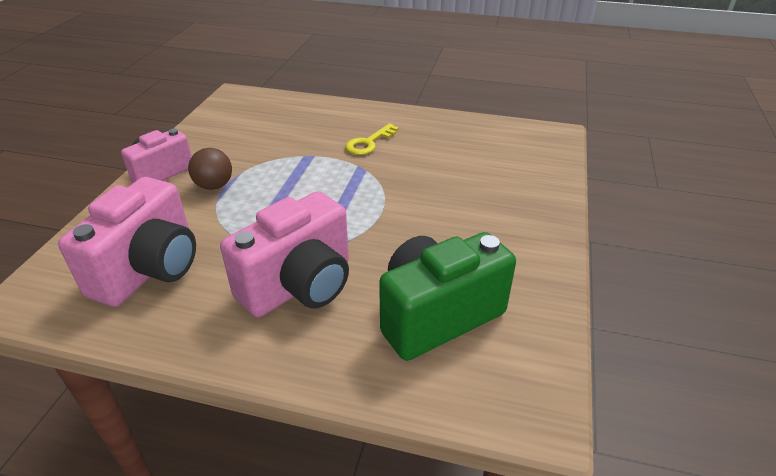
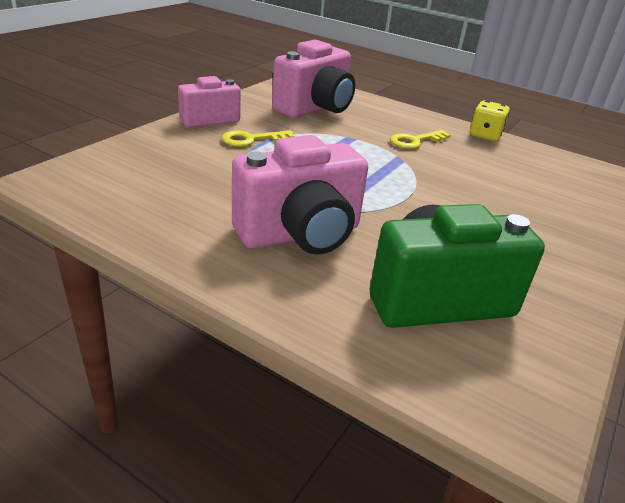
camera: 15 degrees right, 5 degrees down
(149, 269) = (165, 186): pink camera -> pink camera (315, 108)
(214, 186) = (252, 139): brown ball -> yellow key
(428, 117) = (485, 135): none -> yellow dice

